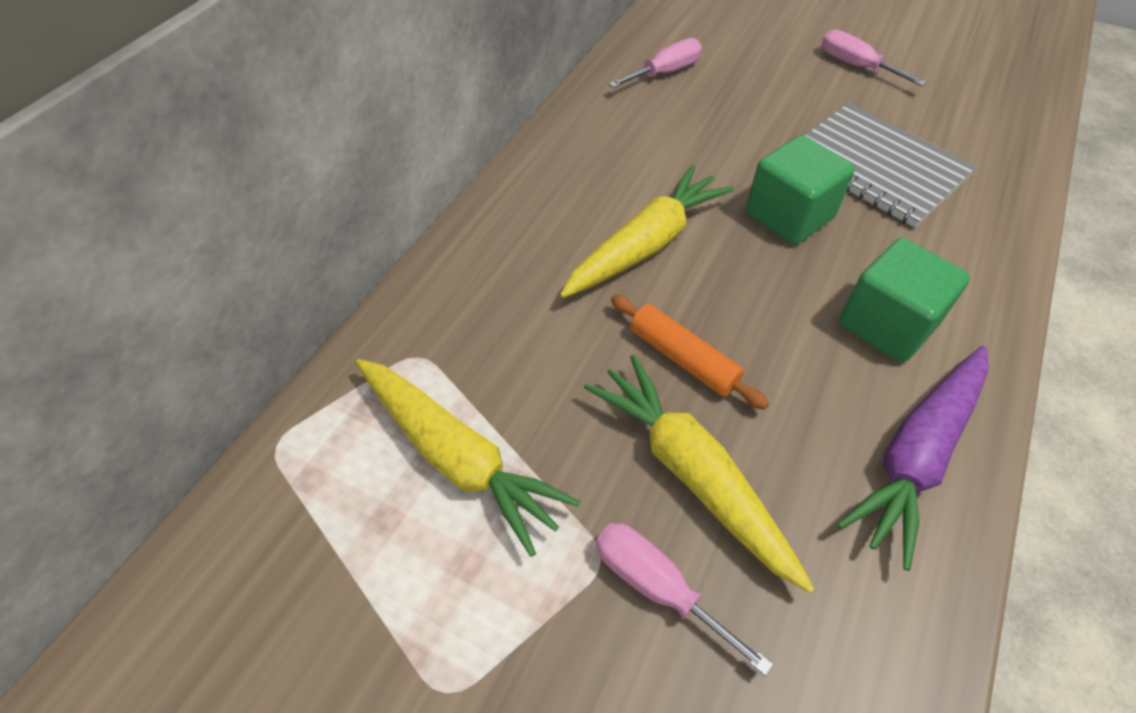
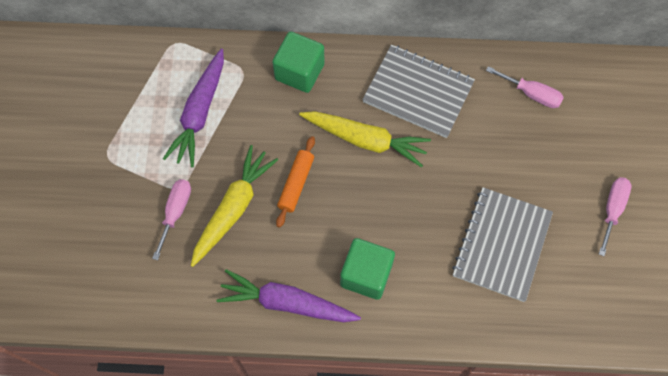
camera: 65 degrees right, 15 degrees up
(457, 457) = (200, 113): yellow carrot -> purple carrot
(599, 165) = (418, 92): none -> grey notebook
(789, 216) = (428, 205): green cube -> green cube (299, 72)

